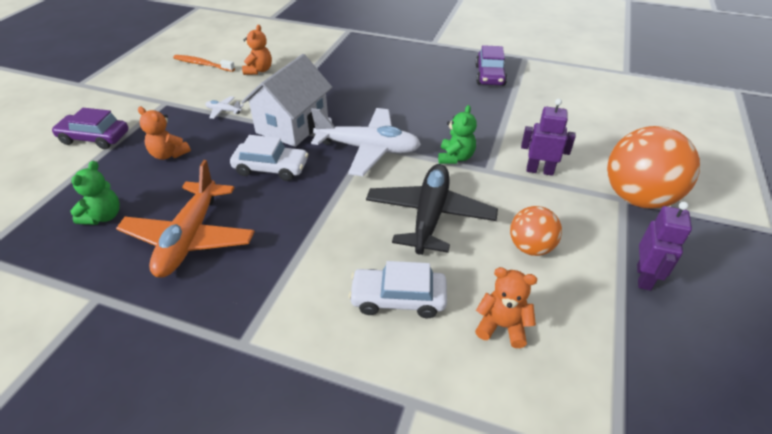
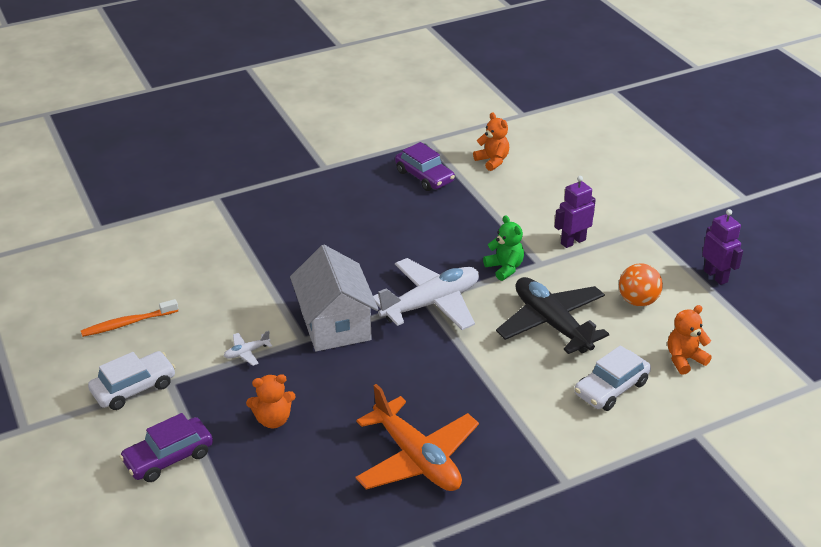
camera: 45 degrees left, 5 degrees down
(103, 216) = (318, 498): green teddy bear -> none
(259, 70) = (203, 294): orange teddy bear -> orange teddy bear (492, 161)
(271, 168) = (382, 369): white car -> white car (134, 388)
(637, 198) = (653, 223): orange ball -> none

